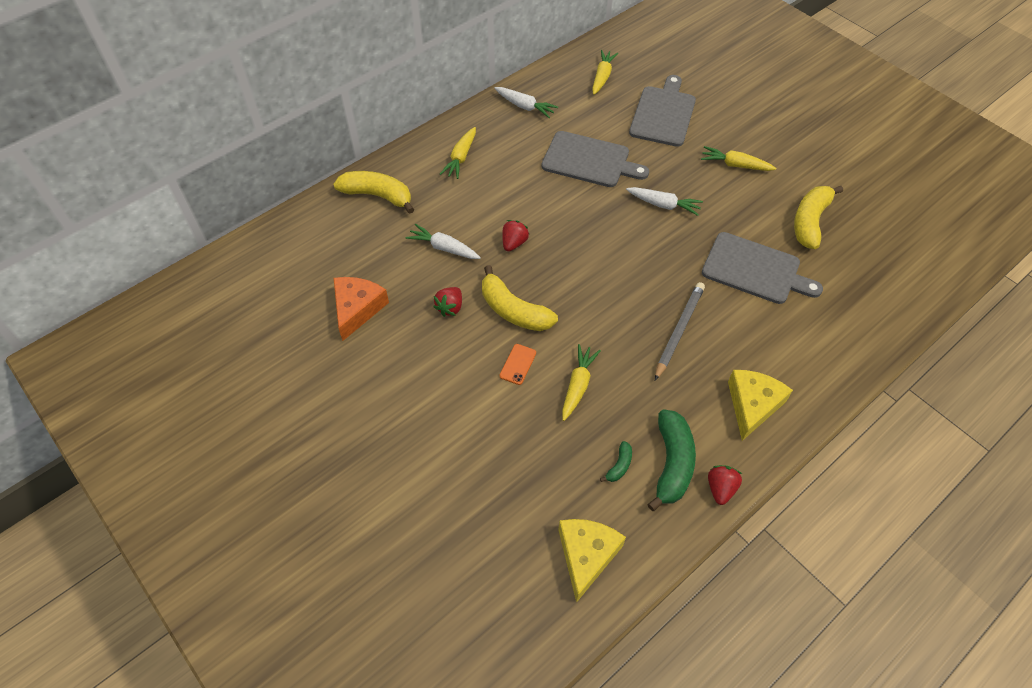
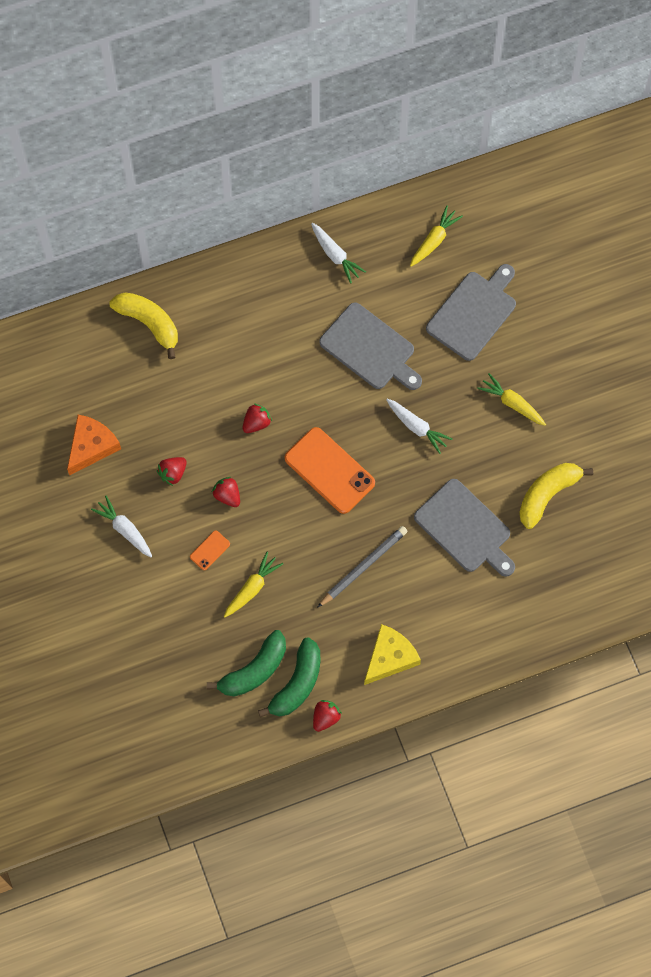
camera: 20 degrees right, 15 degrees up
(444, 248) = (190, 406): white carrot -> white carrot (125, 529)
(461, 158) = (245, 302): yellow carrot -> none
(513, 310) = (227, 495): yellow banana -> red strawberry
(586, 555) = (196, 731): yellow cheese -> none
(602, 261) = (329, 470): none -> orange phone
(619, 466) = (254, 670): green banana -> green banana, size x2.17

